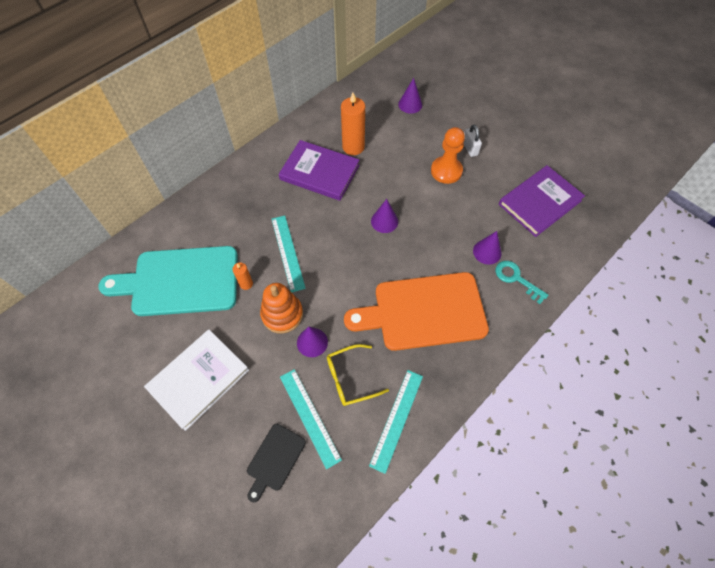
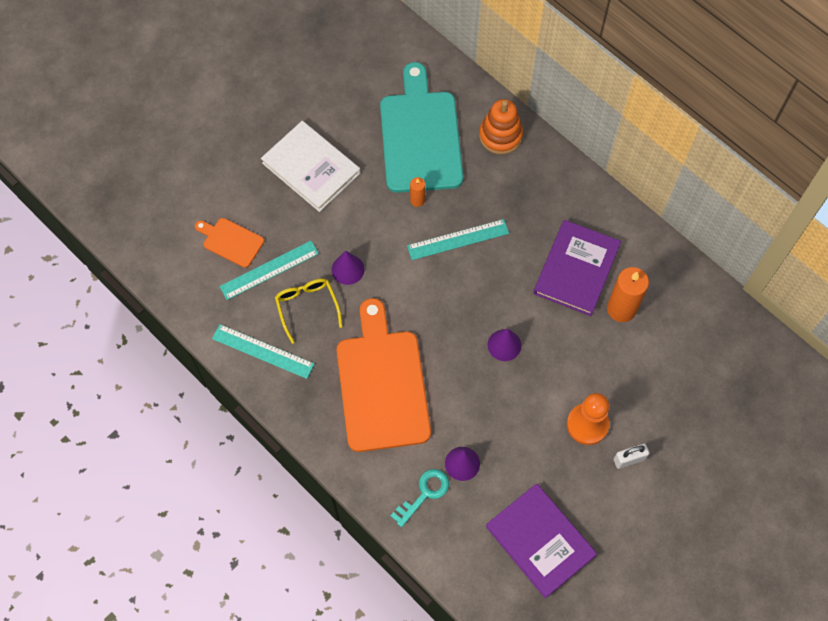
camera: 90 degrees right, 5 degrees up
(274, 459) = (231, 241): black cutting board -> orange cutting board
(282, 314) = (380, 238): orange stacking toy -> orange stacking toy (500, 136)
(410, 104) = (706, 384): purple cone -> none

